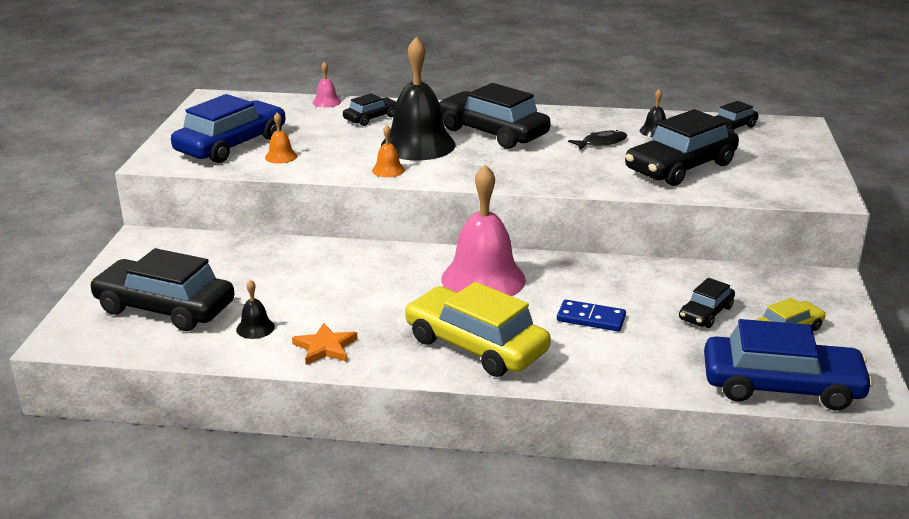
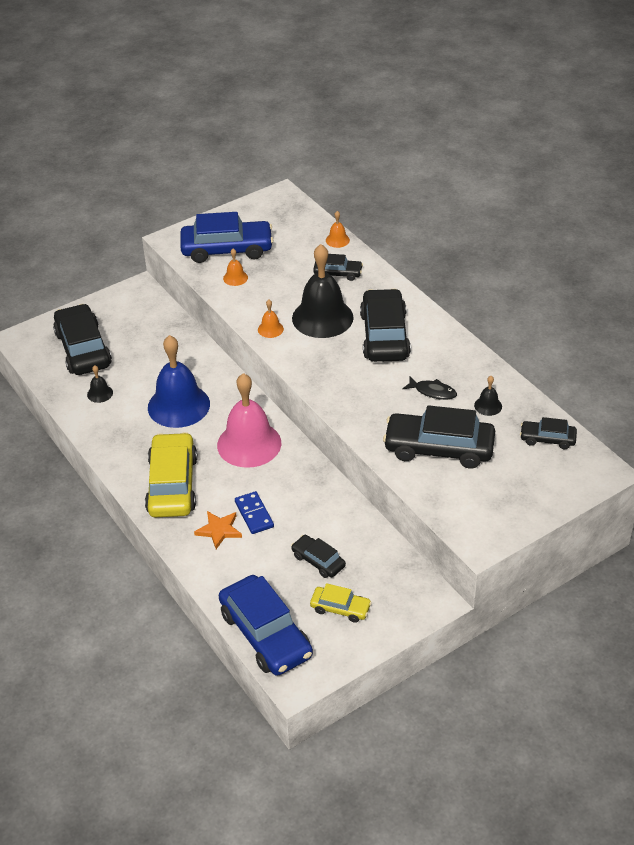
camera: 50 degrees right, 15 degrees up
(325, 347) = (109, 430): orange star -> orange star (219, 530)
(326, 102) = (337, 240): pink bell -> orange bell
(360, 291) = (178, 405): none -> blue bell
(705, 313) = (318, 561): black car -> black car turned 45 degrees clockwise

